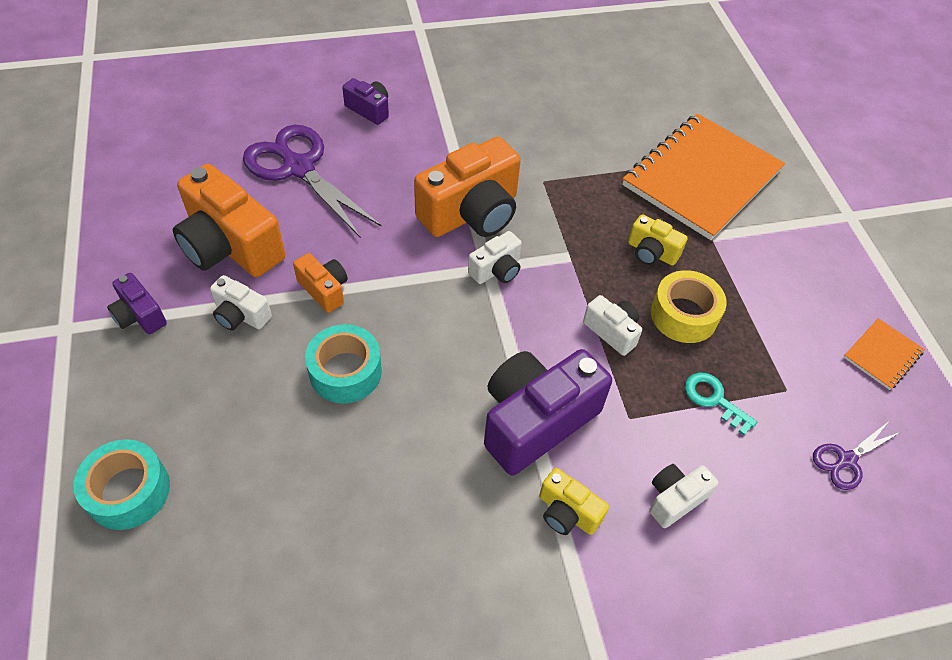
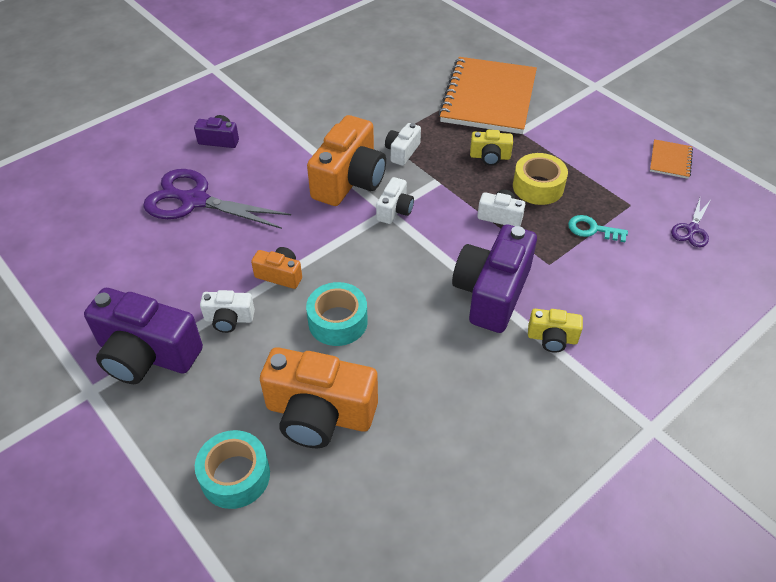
camera: 25 degrees left, 5 degrees down
(140, 315) = (147, 354): purple camera -> purple camera, size x2.02
(230, 246) = (183, 276): orange camera -> orange camera (319, 414)
(675, 499) = (611, 299): white camera -> white camera (402, 152)

